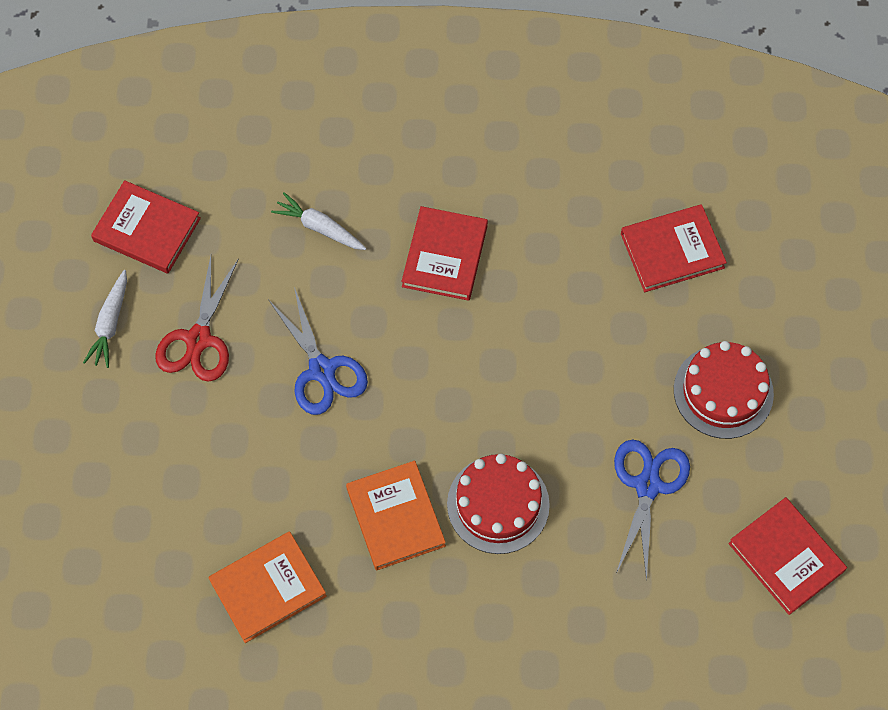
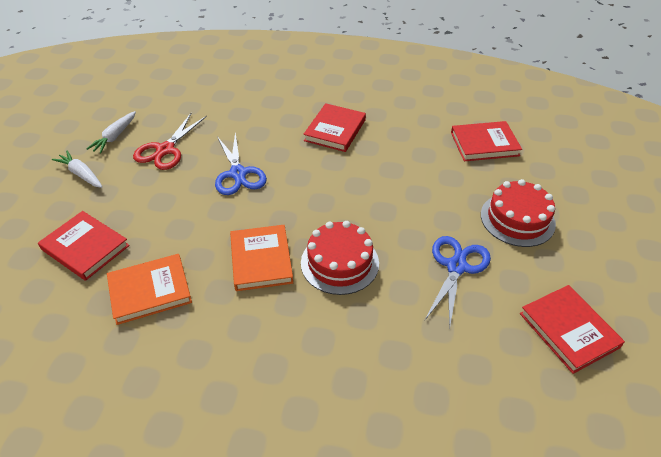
camera: 10 degrees right, 20 degrees down
(147, 229) = (158, 100): red book -> red book (85, 247)
(319, 227) = (261, 110): white carrot -> white carrot (81, 174)

